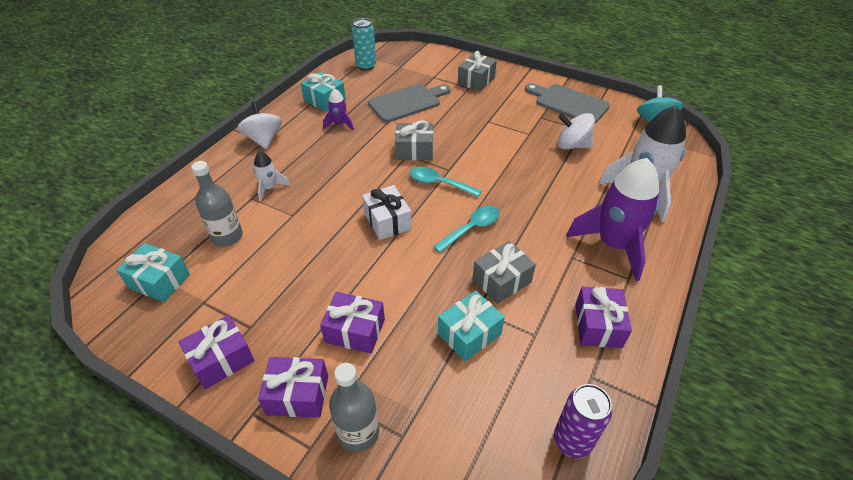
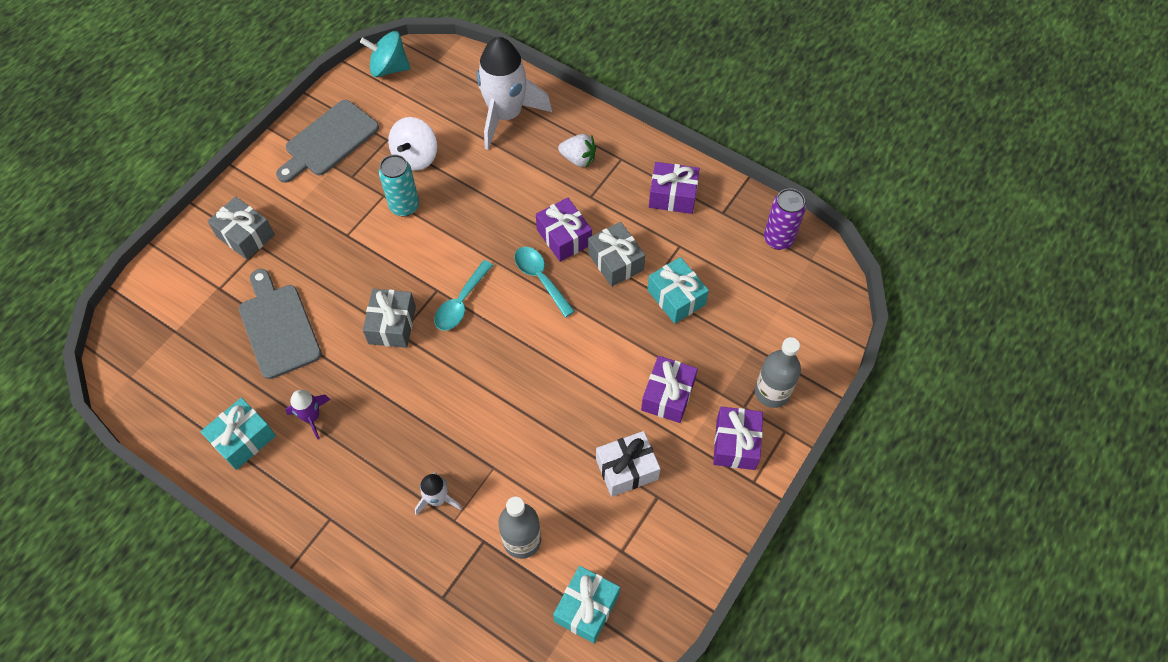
camera: 85 degrees left, 15 degrees up
(221, 359) = (695, 518): purple gift -> purple gift (564, 237)
(263, 139) = (326, 519): white spinning top -> none
(366, 66) = (158, 380): turquoise can -> turquoise can (404, 206)
(387, 221) = (518, 361): white gift -> white gift (627, 469)
(613, 245) = (578, 159): purple rocket -> white strawberry

